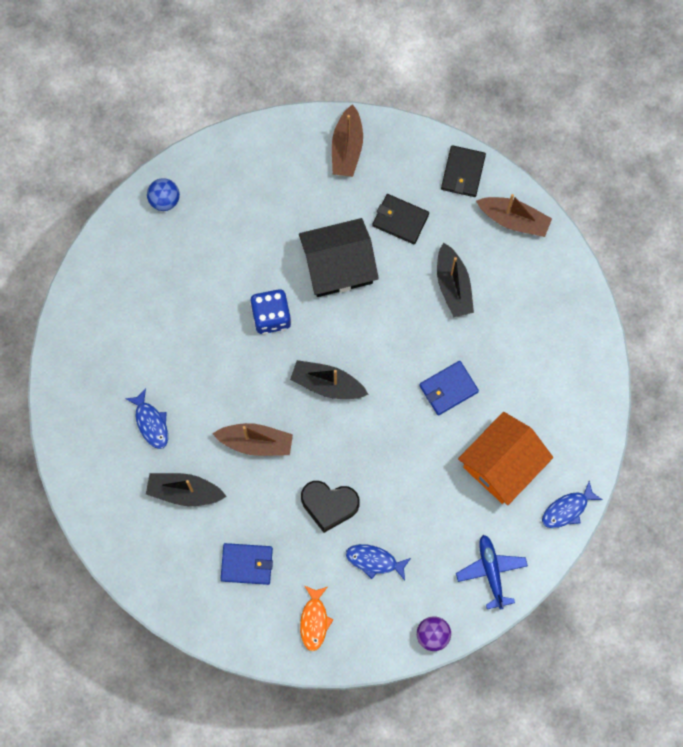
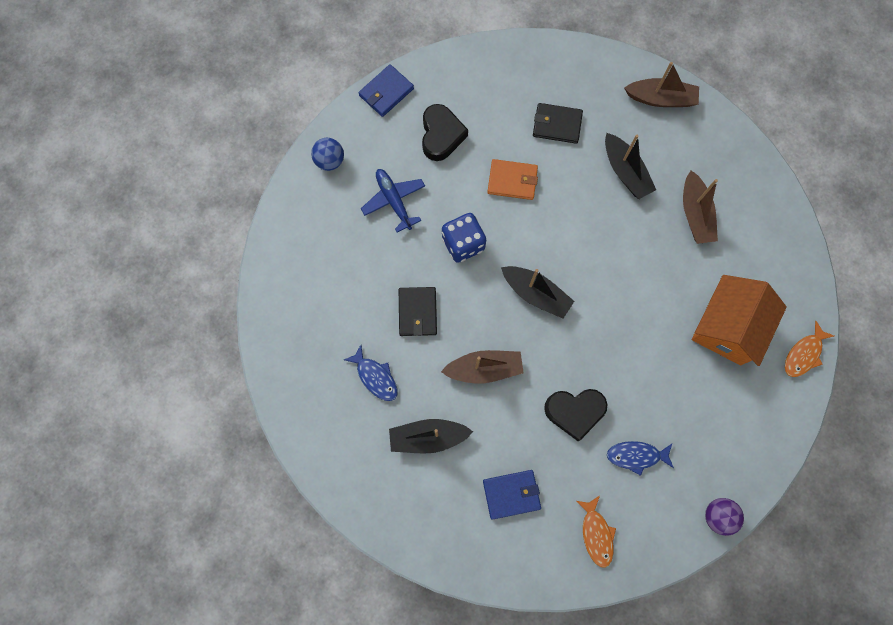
camera: 15 degrees left, 0 degrees up
(281, 202) = (441, 135): none -> black heart
(327, 384) = (536, 294): black boat -> black boat turned 150 degrees counterclockwise
(338, 266) = (512, 181): black house -> orange wallet
(347, 148) = (487, 72): brown boat -> brown boat (695, 214)
(448, 388) = (652, 268): blue wallet -> blue wallet (386, 92)
(463, 172) = (600, 68): black wallet -> black wallet (417, 312)
(491, 571) = (753, 435): blue plane -> blue plane (394, 201)
(567, 509) = (803, 354): blue fish -> orange fish

